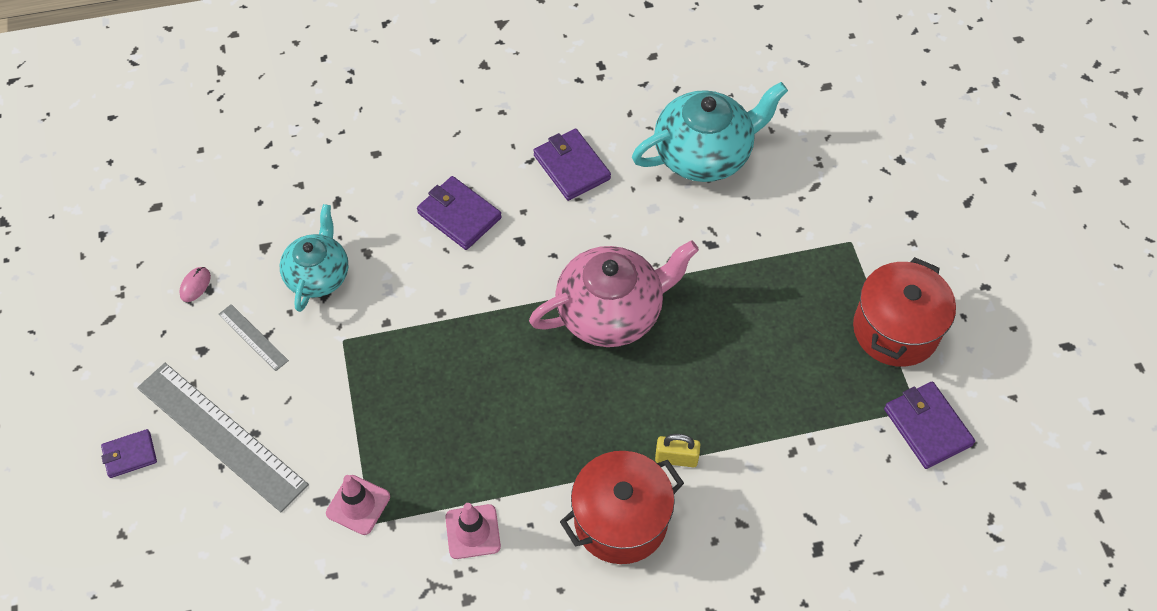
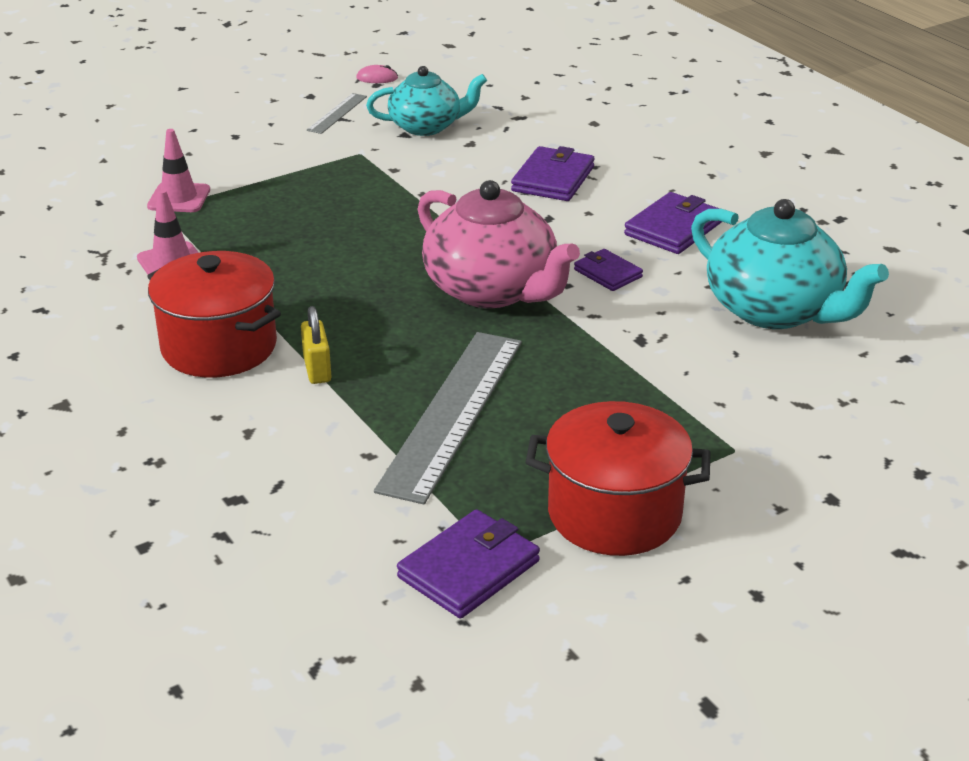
camera: 70 degrees right, 25 degrees down
(130, 455) = (188, 91): purple wallet -> purple wallet (608, 273)
(221, 436) = (225, 122): grey ruler -> grey ruler (452, 413)

